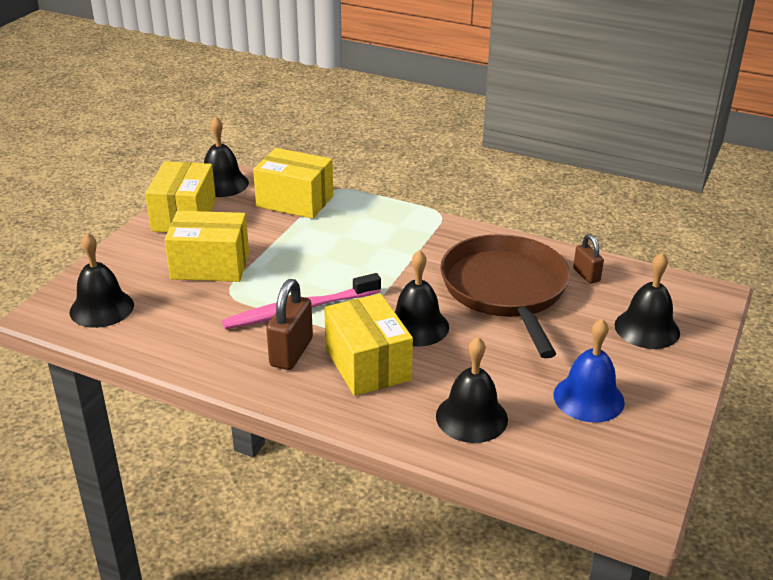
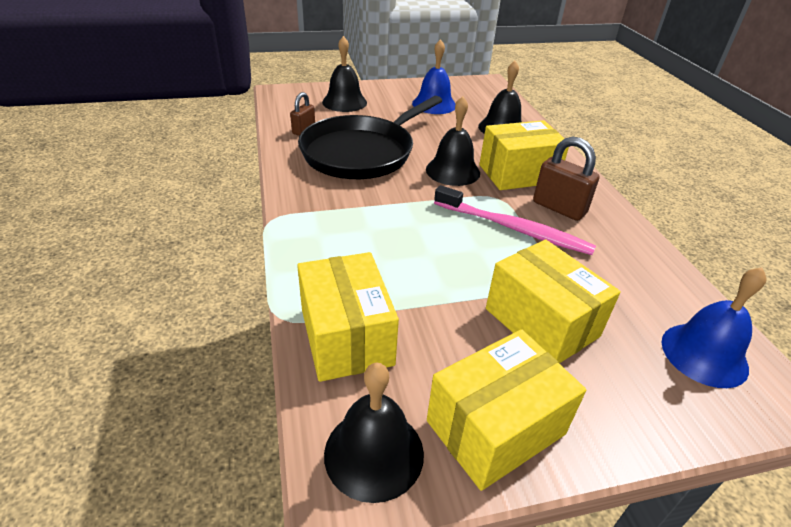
camera: 130 degrees left, 5 degrees up
(101, 308) = (704, 354): black bell -> blue bell
(291, 352) = (559, 208): brown padlock -> brown padlock turned 60 degrees clockwise
(368, 364) = (518, 174): yellow box -> yellow box turned 45 degrees clockwise
(505, 289) = (361, 153): brown pan -> black pan

